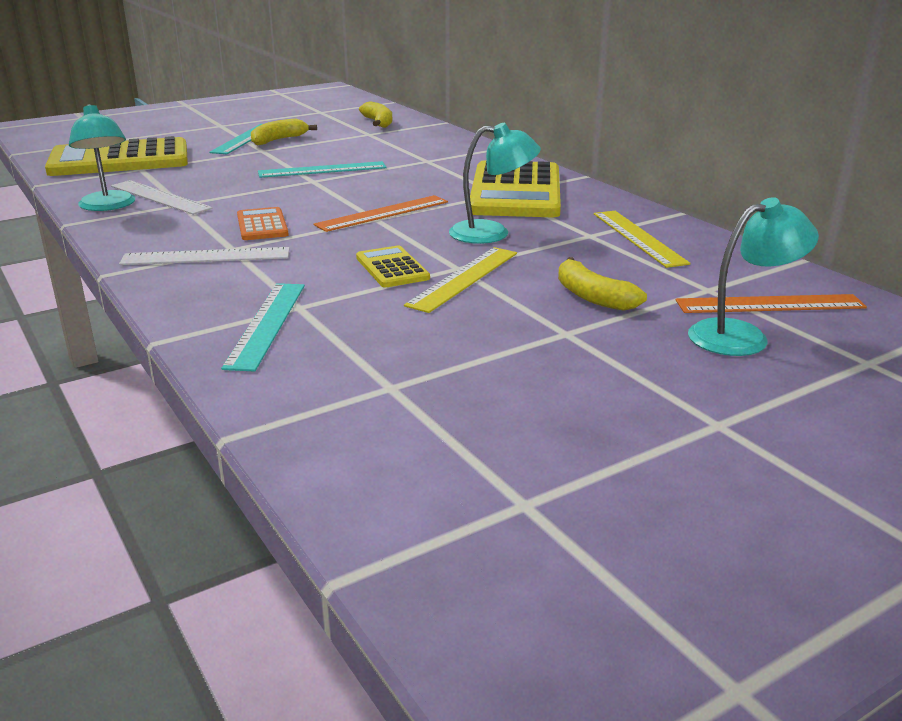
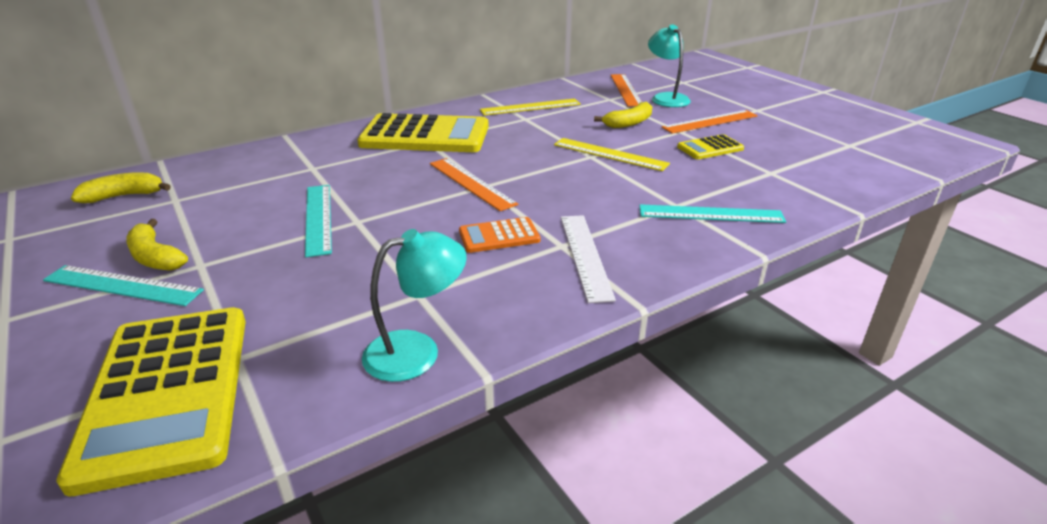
camera: 90 degrees left, 5 degrees up
(160, 197) = (388, 314): white ruler -> none
(392, 268) = (596, 176): yellow calculator -> yellow calculator (710, 148)
(492, 233) = (522, 145): turquoise lamp -> none
(622, 363) = (710, 121): none -> orange ruler

